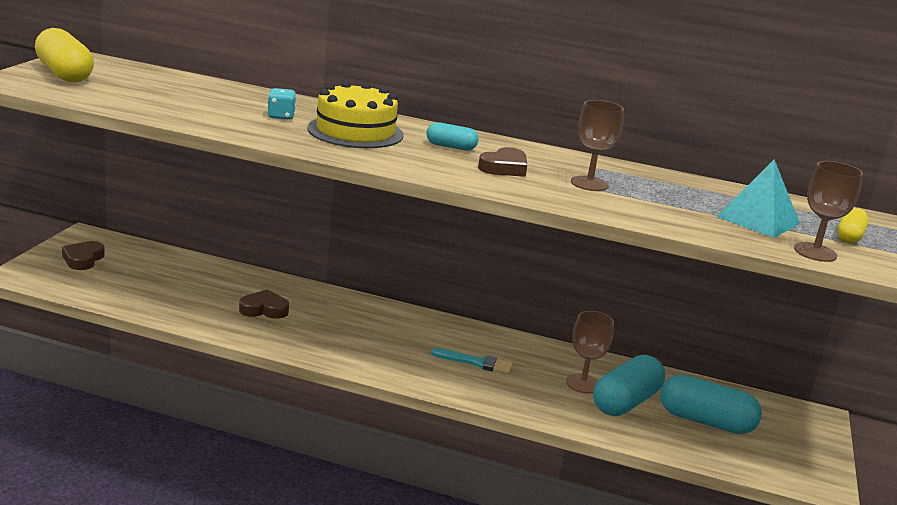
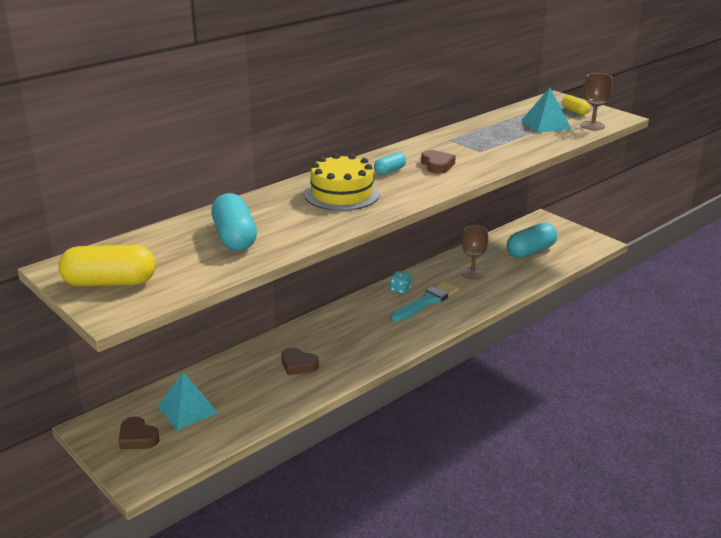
camera: 55 degrees left, 5 degrees up
(142, 271) = (187, 409): none -> turquoise pyramid
(264, 309) = (298, 365): brown heart -> brown heart turned 90 degrees counterclockwise
(281, 116) = (292, 212): turquoise dice -> turquoise dice (400, 290)
(476, 362) = (427, 301): turquoise brush -> turquoise brush, size x1.51
(589, 184) = (475, 149): brown goblet -> none
(625, 402) = (499, 267): turquoise capsule -> turquoise capsule (234, 237)

